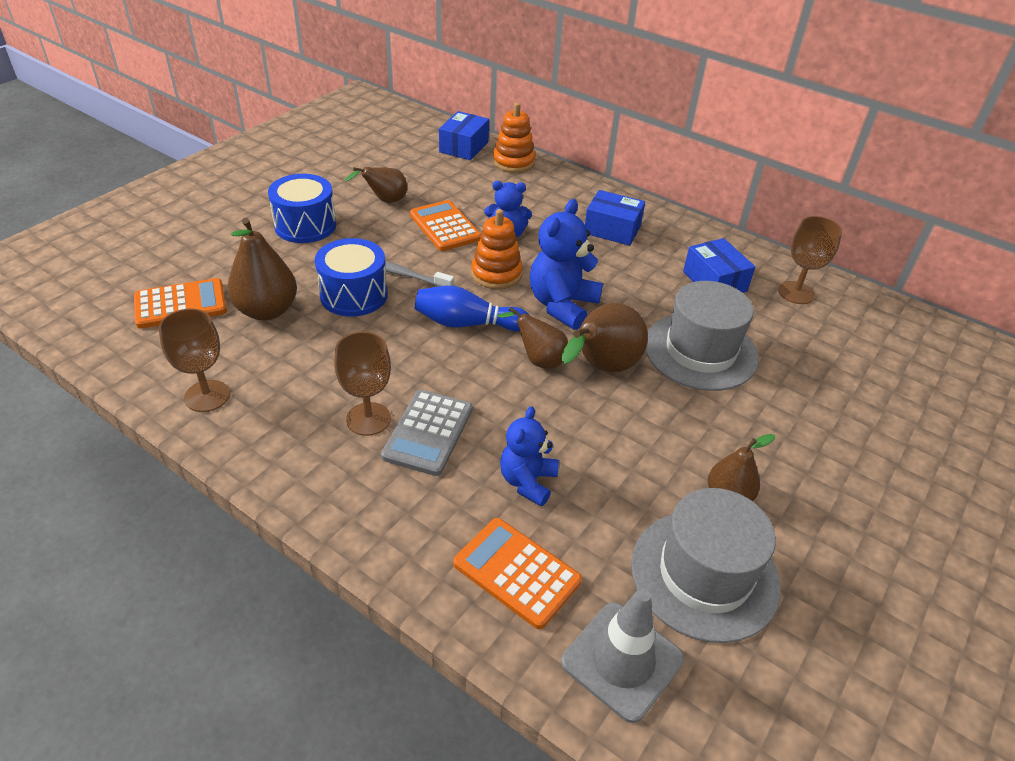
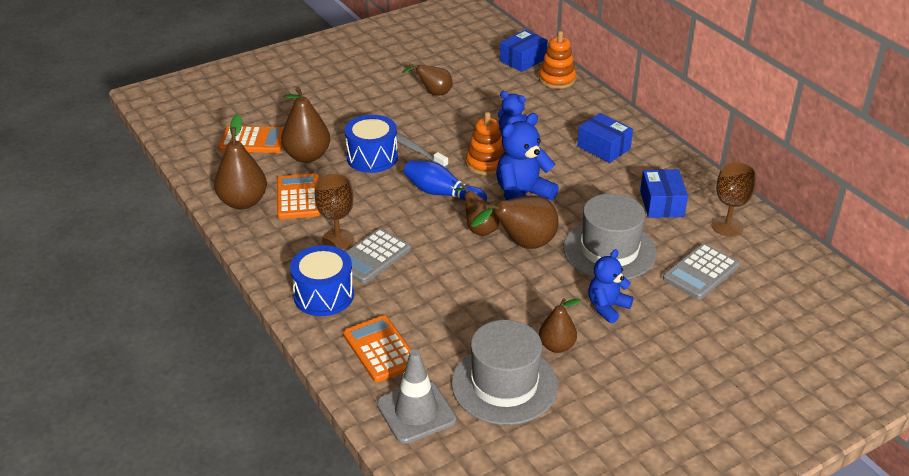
camera: 25 degrees right, 5 degrees down
(207, 396) = (243, 202): brown goblet -> brown pear
(305, 225) = (364, 101): blue drum -> blue drum (324, 295)
(445, 226) = (468, 121): orange calculator -> orange calculator (298, 197)
(527, 481) = (421, 302): blue teddy bear -> blue teddy bear (607, 307)
(810, 353) = (700, 272): none -> grey calculator

